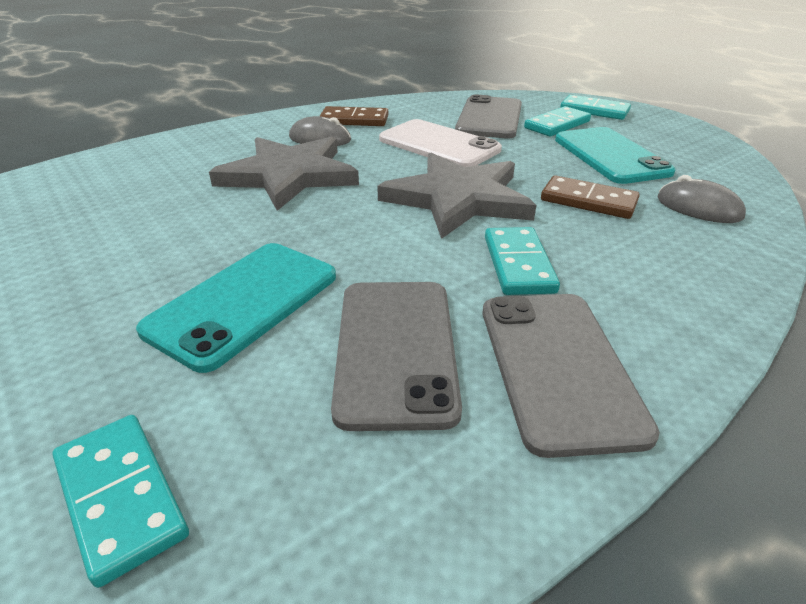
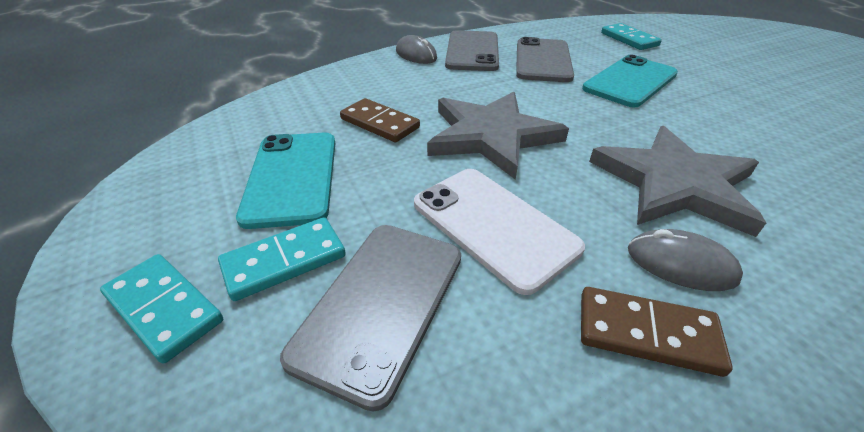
camera: 170 degrees left, 5 degrees up
(518, 264) = (467, 86): turquoise domino -> none
(698, 208) = (300, 110): grey mouse -> grey mouse (416, 55)

